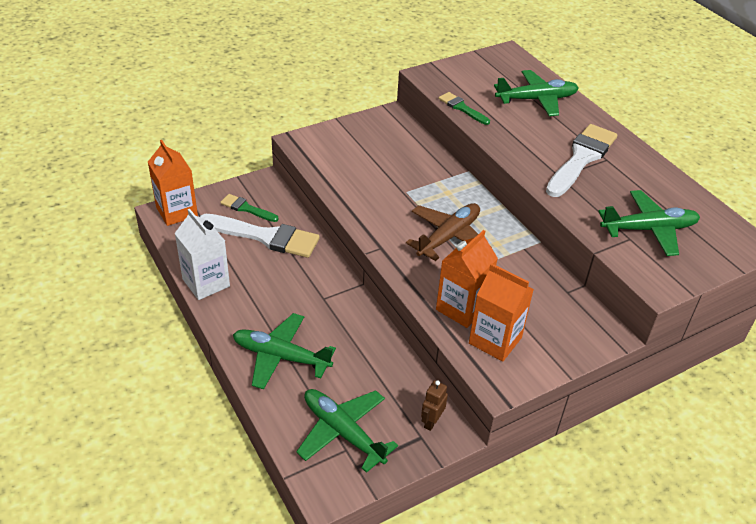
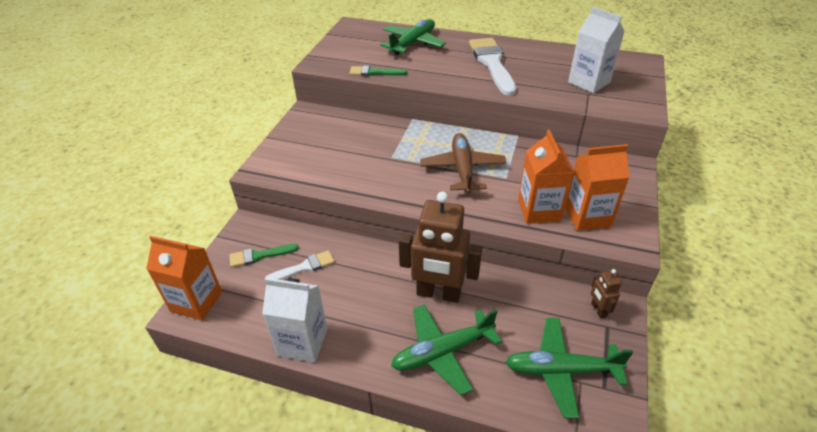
camera: 40 degrees left, 0 degrees up
(264, 236) = (304, 267): white brush -> white brush, size x0.53
(329, 320) = (438, 293): none -> brown robot
(649, 229) = (589, 82): green plane -> white carton

